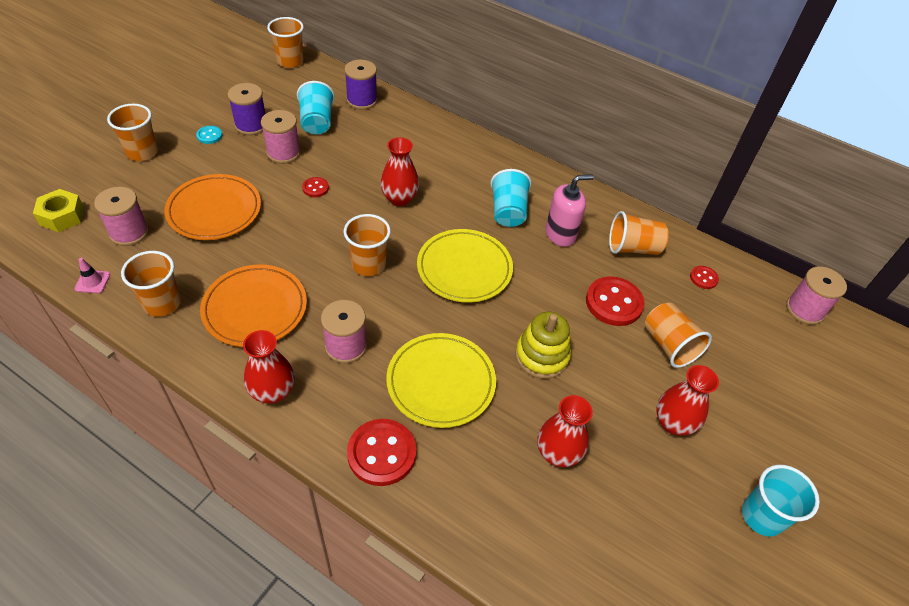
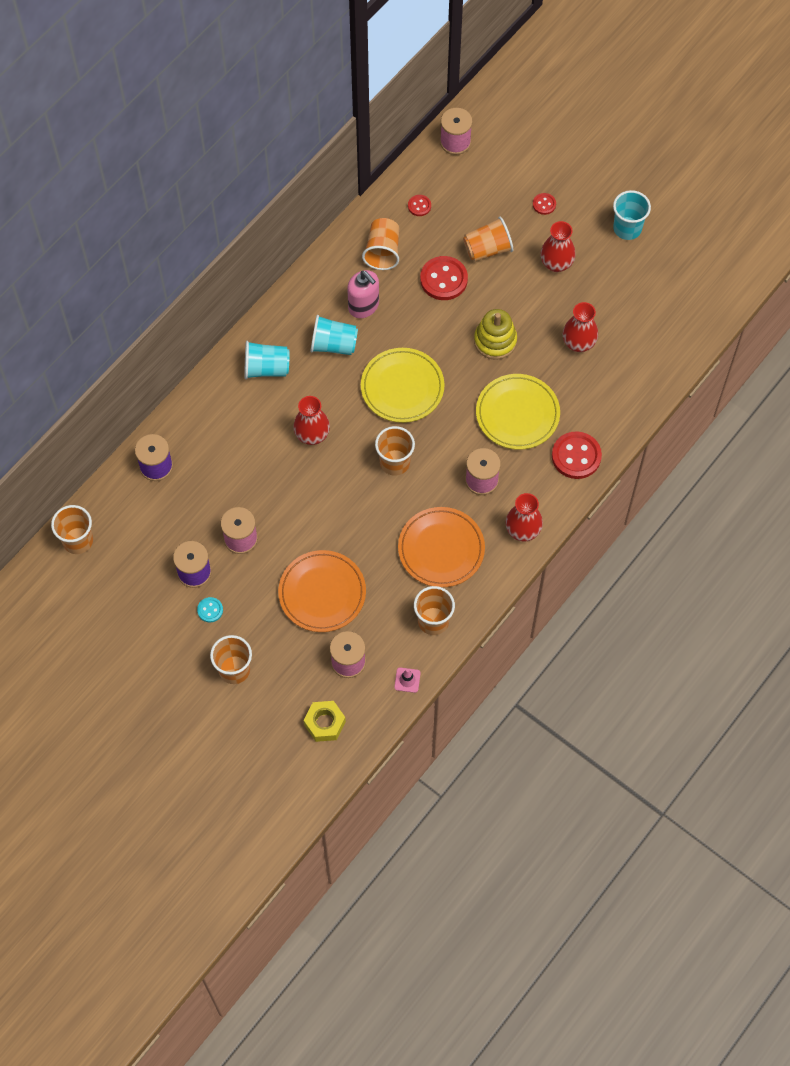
camera: 80 degrees left, 15 degrees up
(315, 188) = (294, 507): red button -> red button (544, 204)
(317, 122) = (192, 509): turquoise cup -> turquoise cup (266, 368)
(560, 234) = (363, 306): pink soap dispenser -> pink soap dispenser turned 150 degrees clockwise

